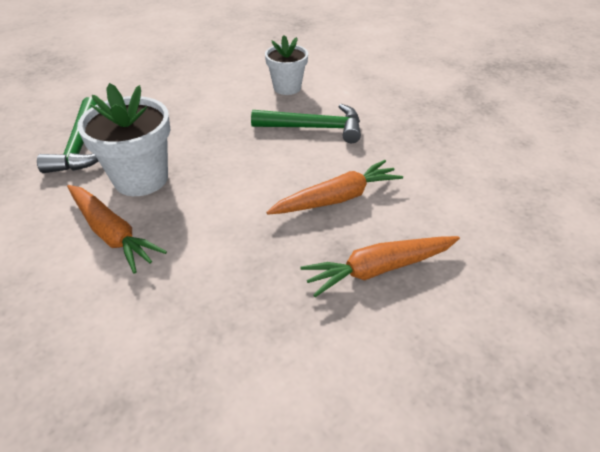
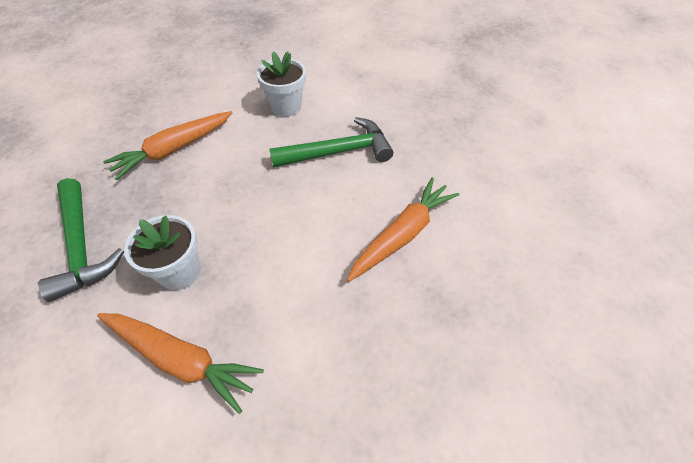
camera: 20 degrees left, 10 degrees up
(141, 179) = (179, 272): white flower pot -> white flower pot, size x0.65
(379, 269) = (482, 309): orange carrot -> orange carrot (174, 149)

